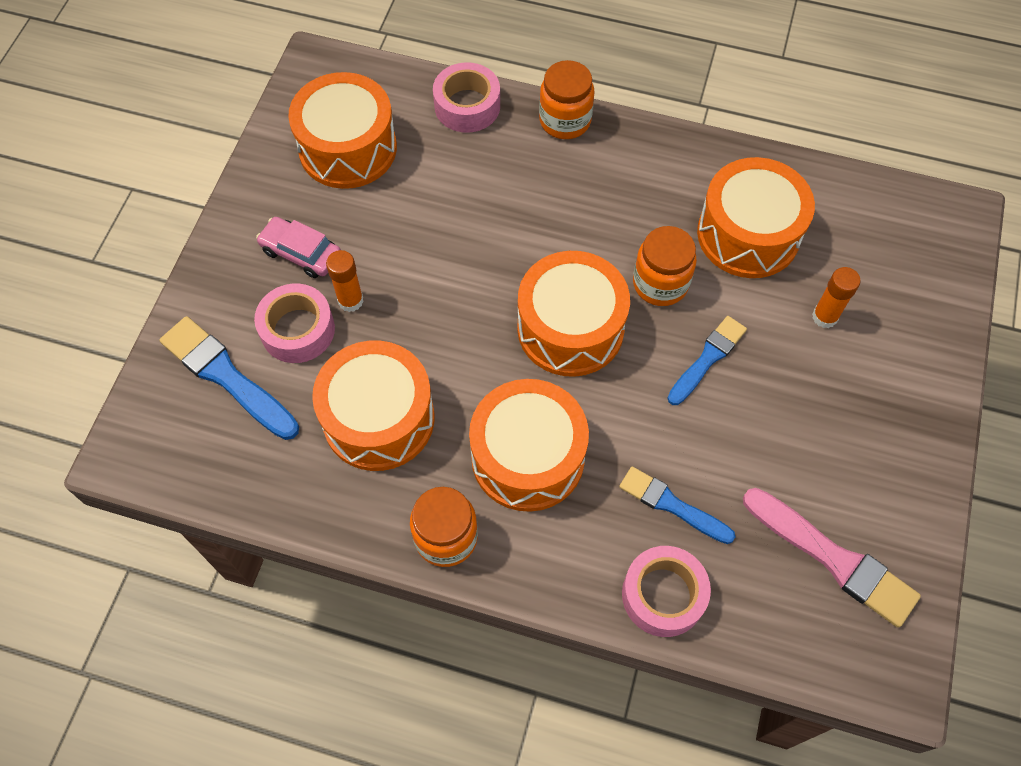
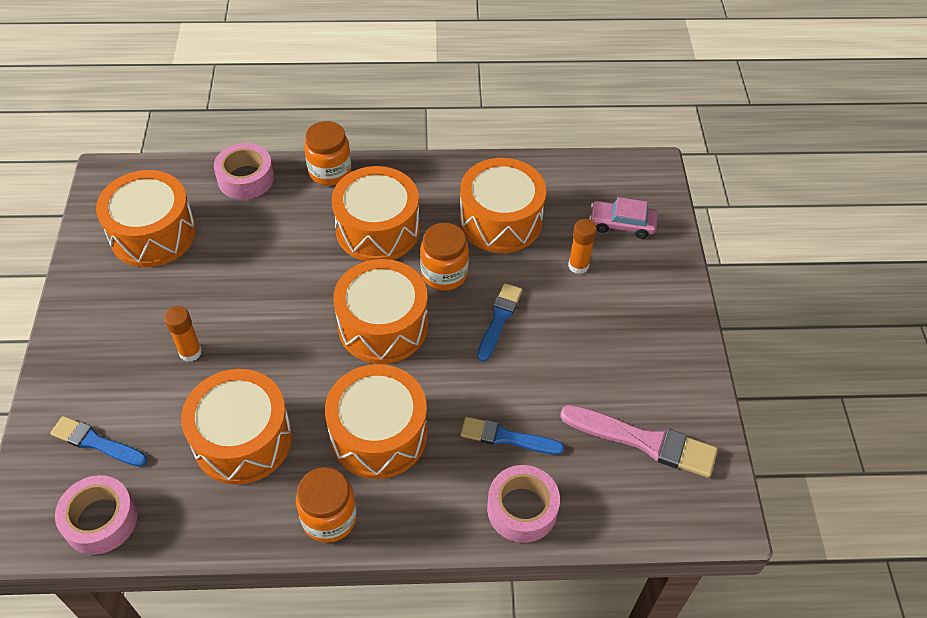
camera: 20 degrees left, 10 degrees down
(226, 376) = (96, 442): blue brush -> blue brush, size x0.66
(297, 330) = (150, 387): pink tape -> pink tape (100, 520)
(301, 253) = (135, 325): pink car -> pink car (622, 224)
(599, 208) = (377, 229): none -> orange drum

